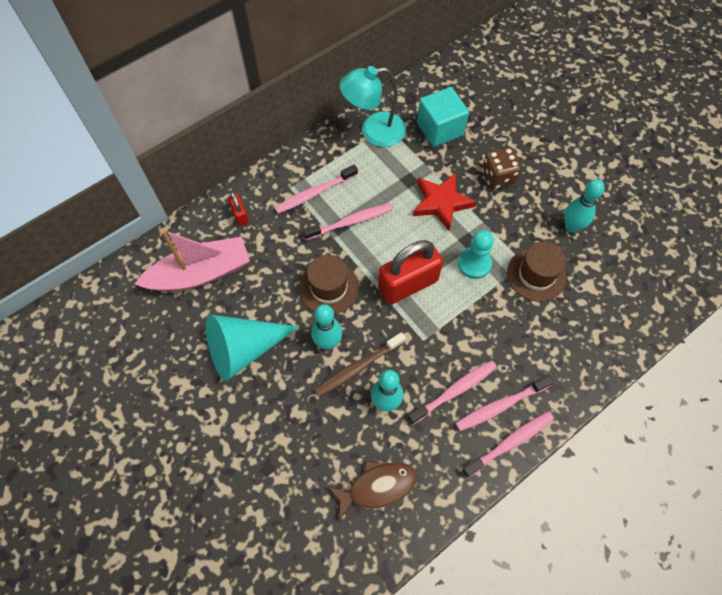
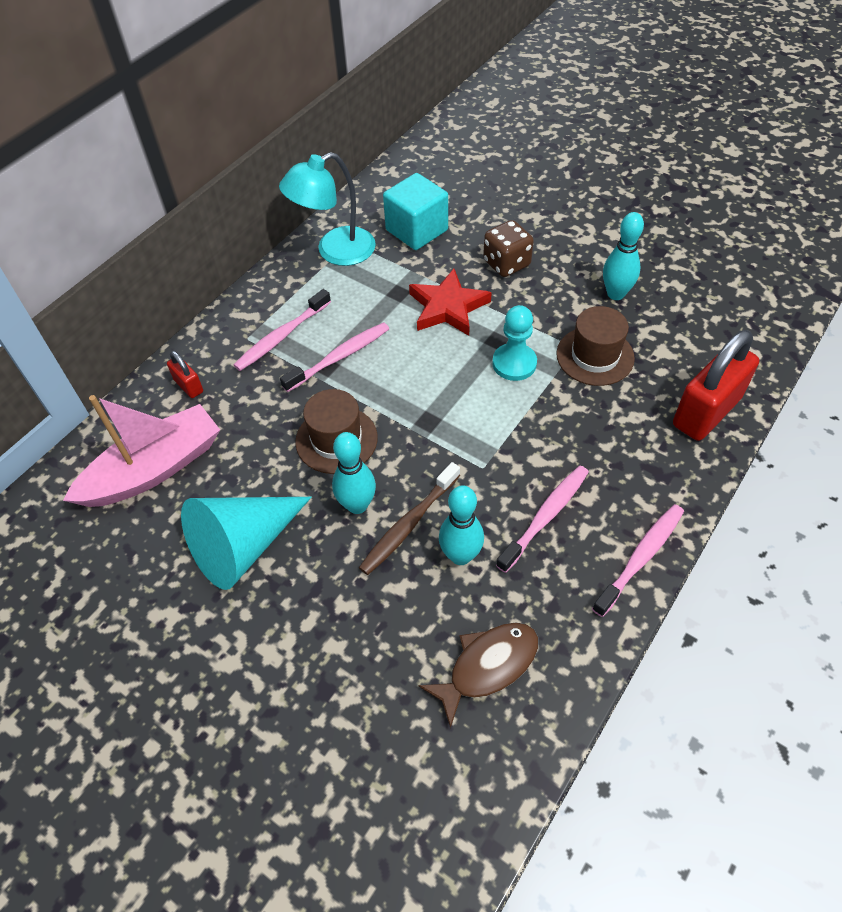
camera: 15 degrees left, 10 degrees down
(408, 284) = (439, 408): red padlock -> red padlock (706, 412)
(501, 406) = (611, 517): pink toothbrush -> none

